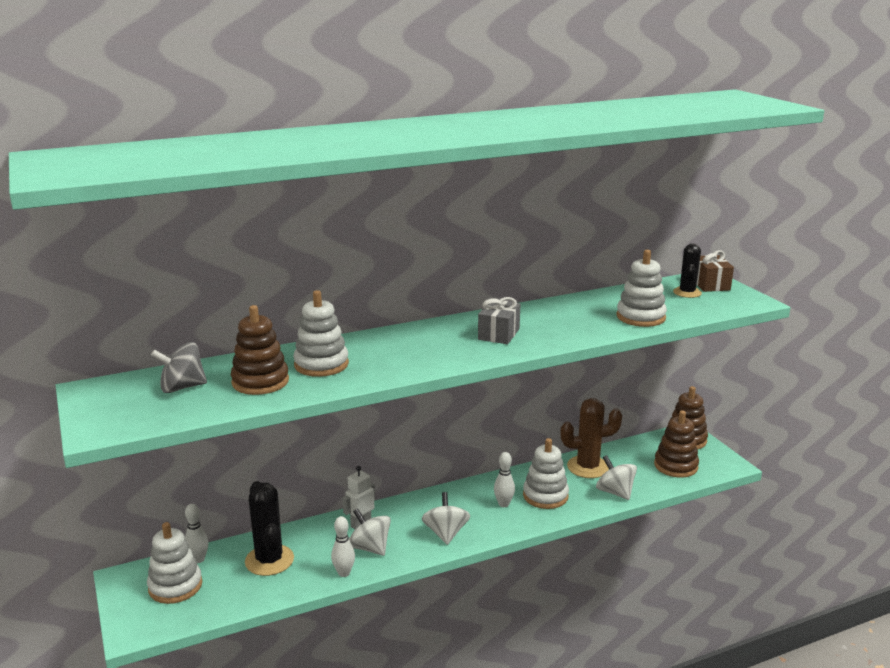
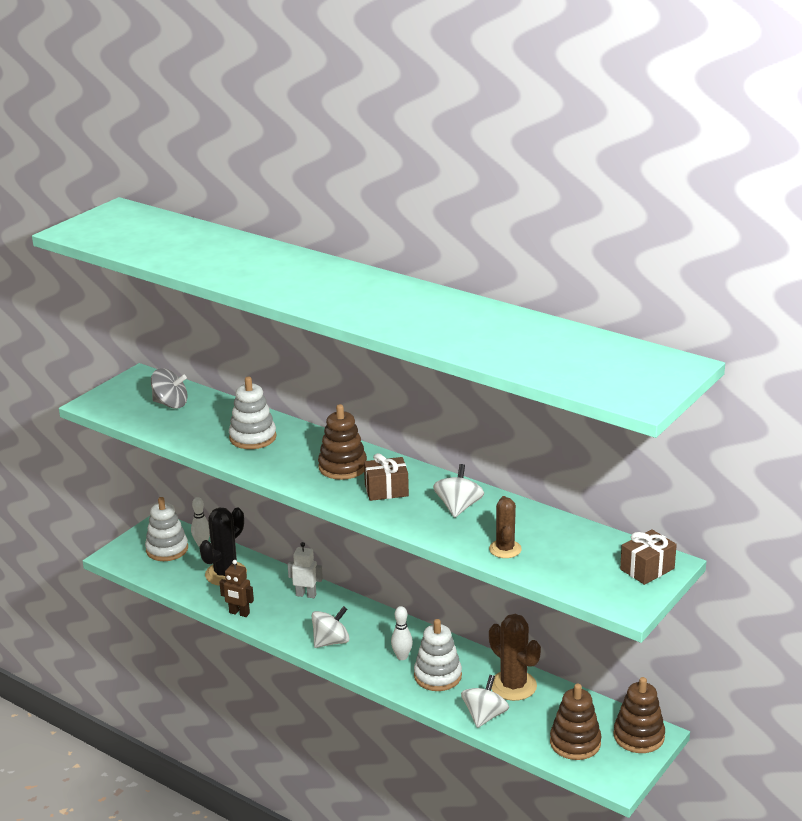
camera: 60 degrees right, 5 degrees up
(182, 387) = (170, 404): grey spinning top -> grey spinning top turned 150 degrees clockwise
(260, 382) = (204, 426): brown stacking toy -> brown stacking toy (342, 467)
(344, 573) = (239, 613): white bowling pin -> brown robot
(370, 548) = (279, 612): white spinning top -> white spinning top (458, 507)
(498, 334) = (386, 490): grey gift -> brown gift
(640, 317) = (505, 549): white stacking toy -> brown cactus
(687, 292) = (604, 560): black cactus -> none

